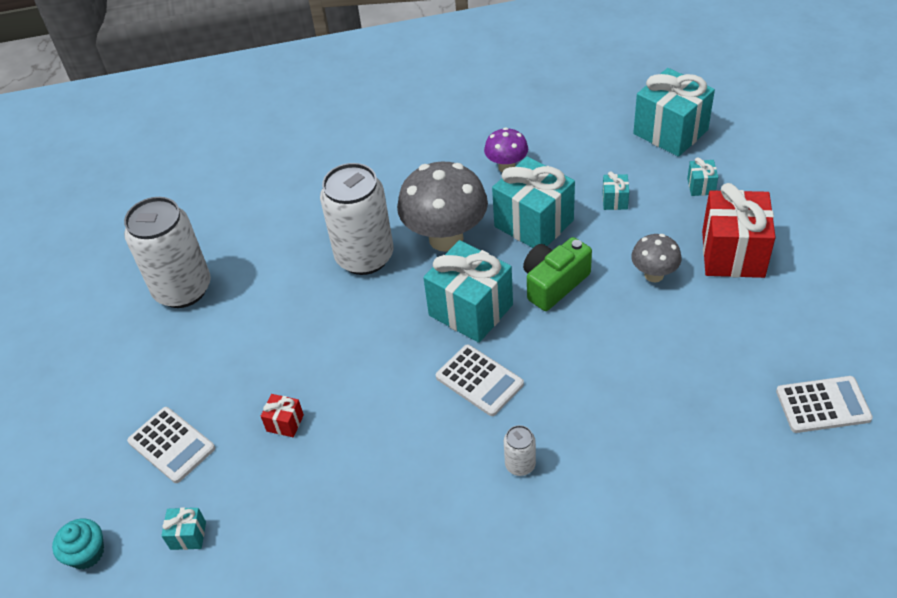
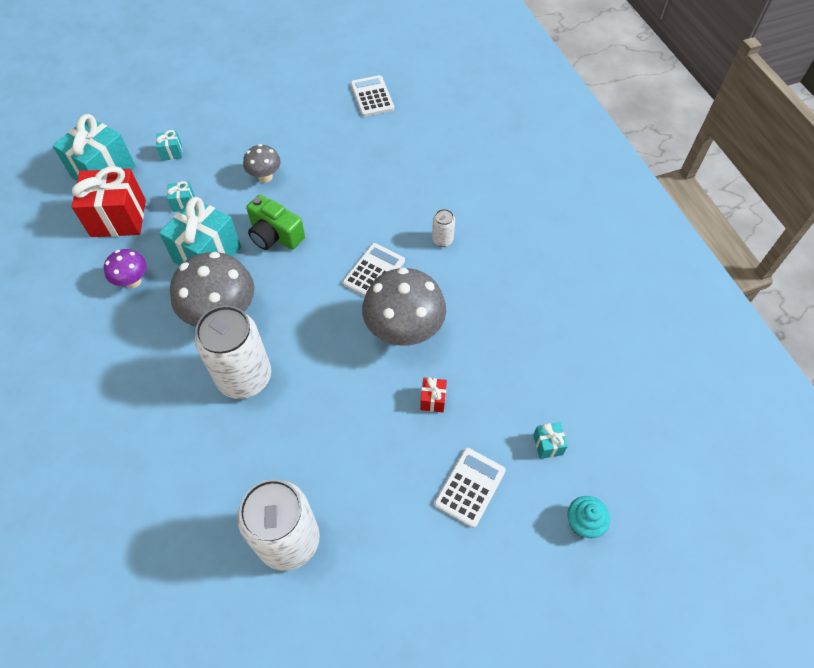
camera: 105 degrees left, 10 degrees up
(383, 404) = (404, 332): none -> grey mushroom
(471, 310) = (304, 286): turquoise gift -> none
(733, 254) = (244, 135): red gift -> red gift (118, 218)

